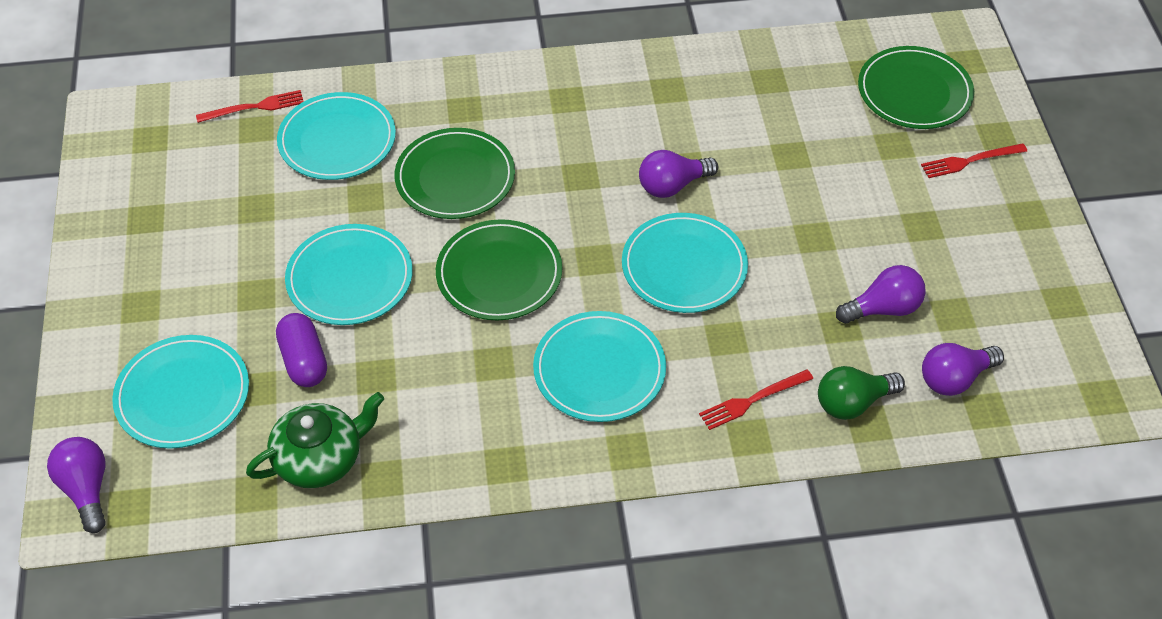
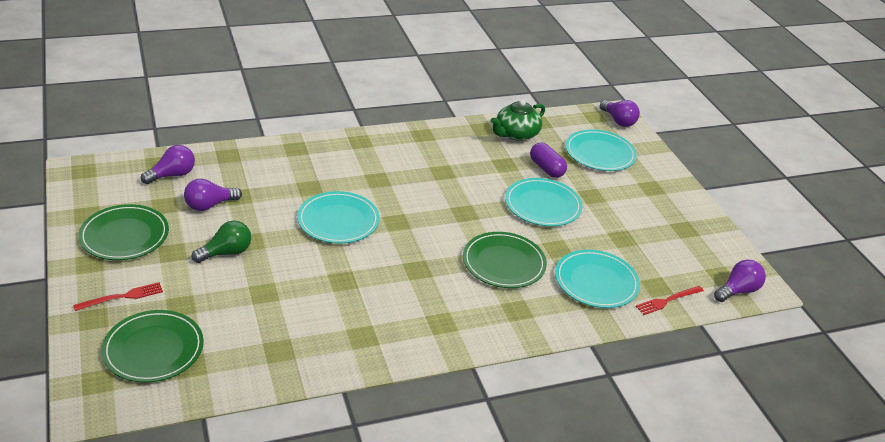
camera: 165 degrees right, 15 degrees down
(499, 274) = (454, 211): green plate -> green plate (124, 235)
(599, 370) = (382, 171): turquoise plate -> none
(672, 185) = (351, 267): purple light bulb -> purple light bulb (737, 291)
(753, 400) = (293, 162): red fork -> none
(853, 403) = (236, 163): green light bulb -> green light bulb (226, 253)

